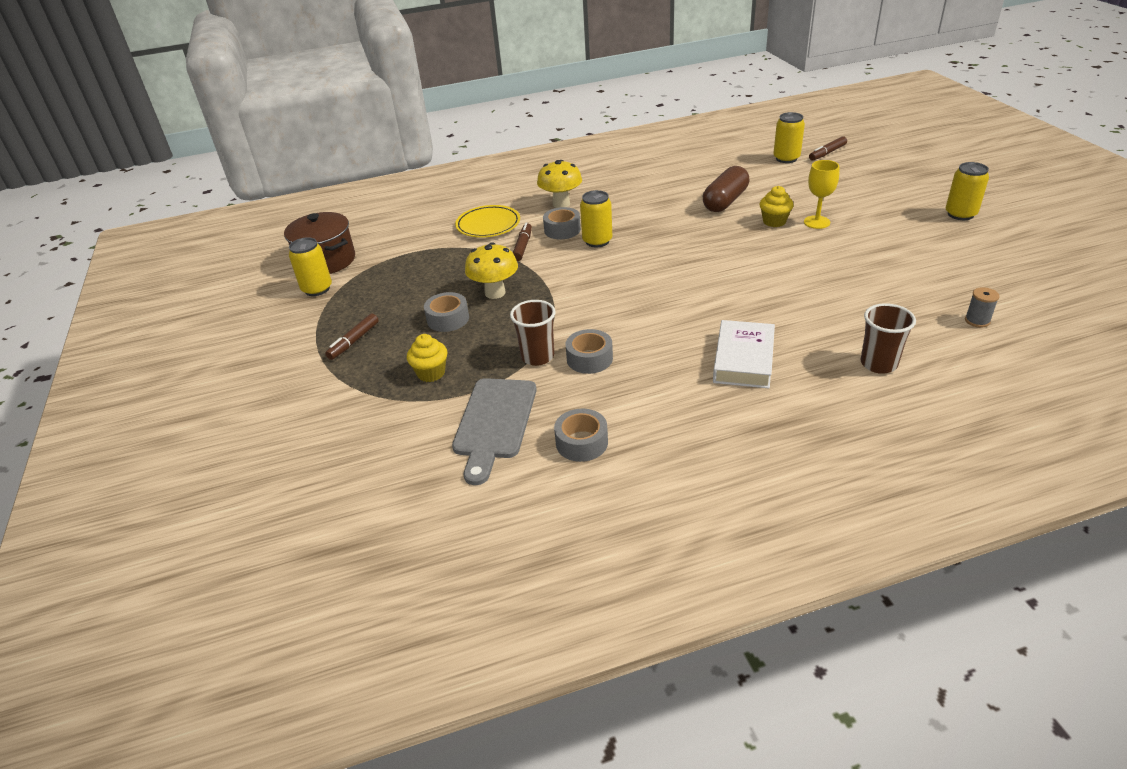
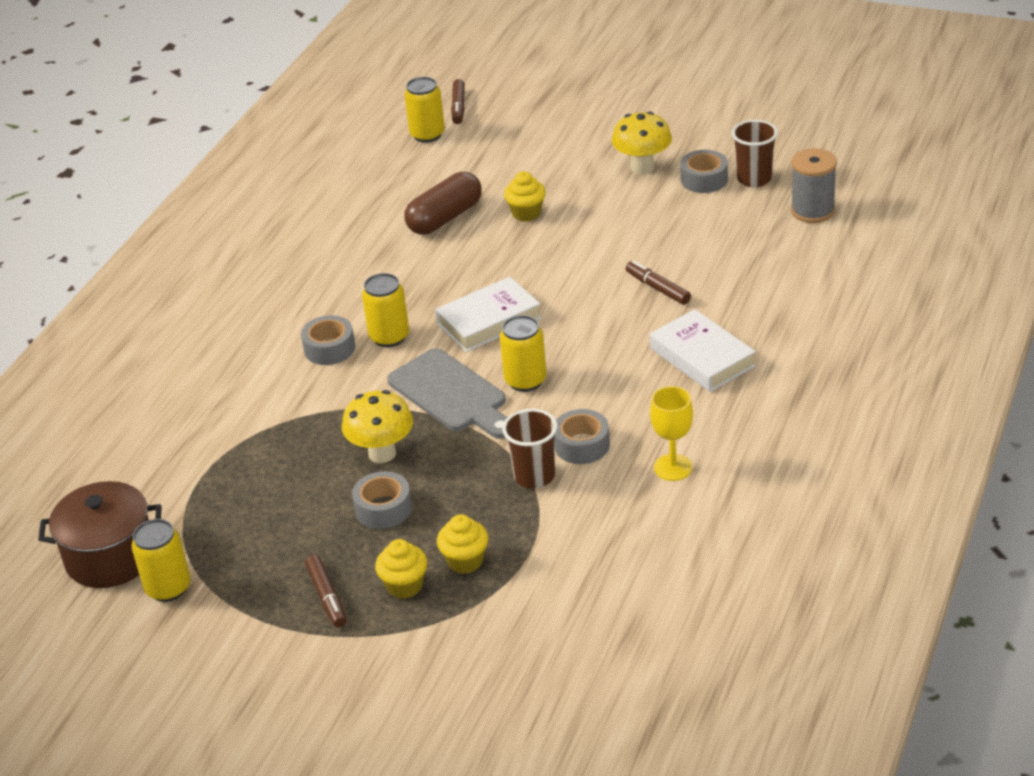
camera: 50 degrees left, 0 degrees up
(388, 363) = (404, 586): none -> yellow cupcake
(488, 225) = (233, 395): yellow plate -> none
(494, 423) = (599, 551): grey cutting board -> grey cutting board (451, 394)
(523, 246) = (319, 391): brown marker -> brown marker (658, 288)
(561, 204) = (273, 322): yellow mushroom -> yellow mushroom (642, 167)
(581, 442) = (692, 509): grey tape -> grey tape (704, 179)
(658, 263) = (488, 321): none -> white book
(725, 201) = (445, 218): brown capsule -> brown capsule turned 60 degrees clockwise
(816, 222) = (565, 191): yellow goblet -> yellow goblet (673, 467)
(878, 364) = (798, 292): brown cup -> brown cup (754, 179)
(960, 214) = (670, 114): yellow can -> yellow can (525, 381)
(977, 321) = (812, 211): grey spool -> grey spool, size x1.78

